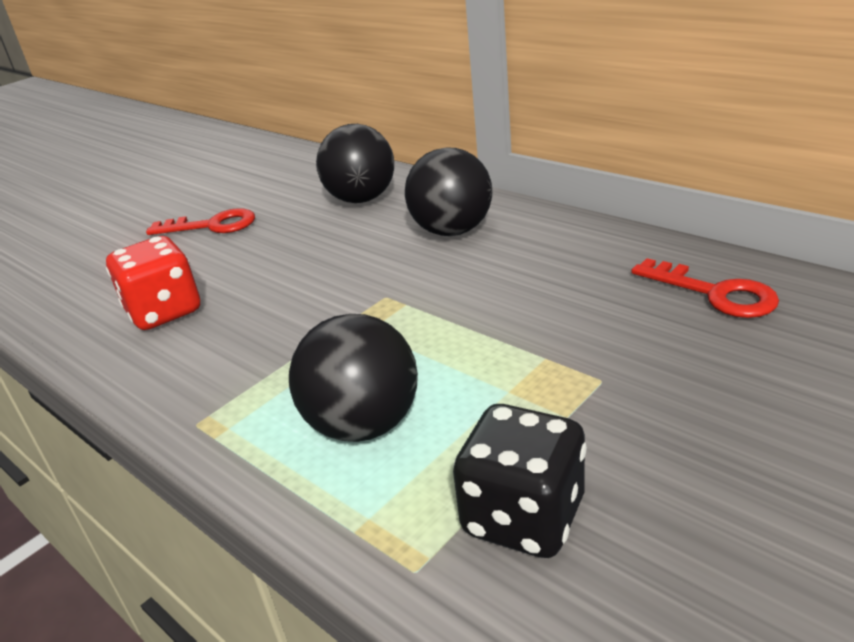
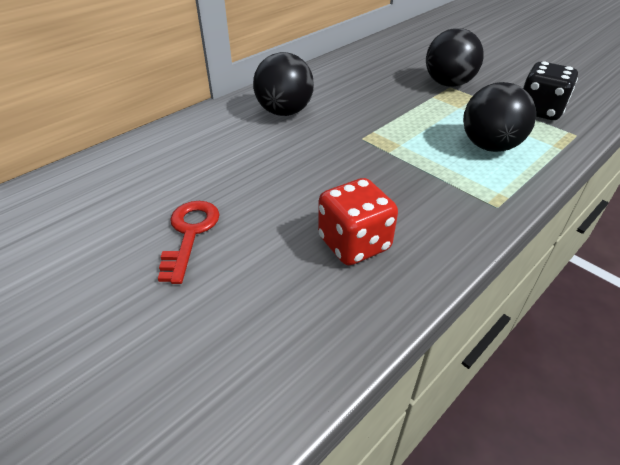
camera: 90 degrees left, 10 degrees up
(361, 199) = (201, 146): black ball -> black ball (448, 84)
(715, 293) = (385, 56): red key -> none

